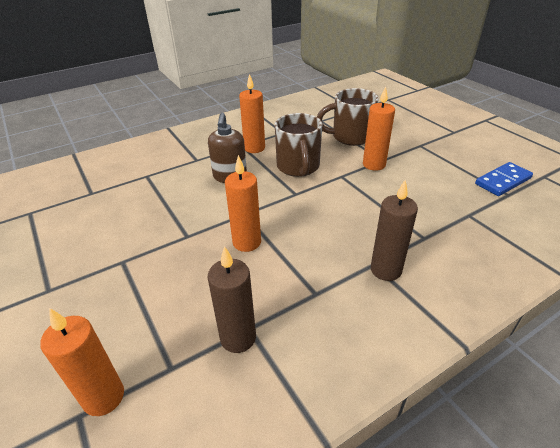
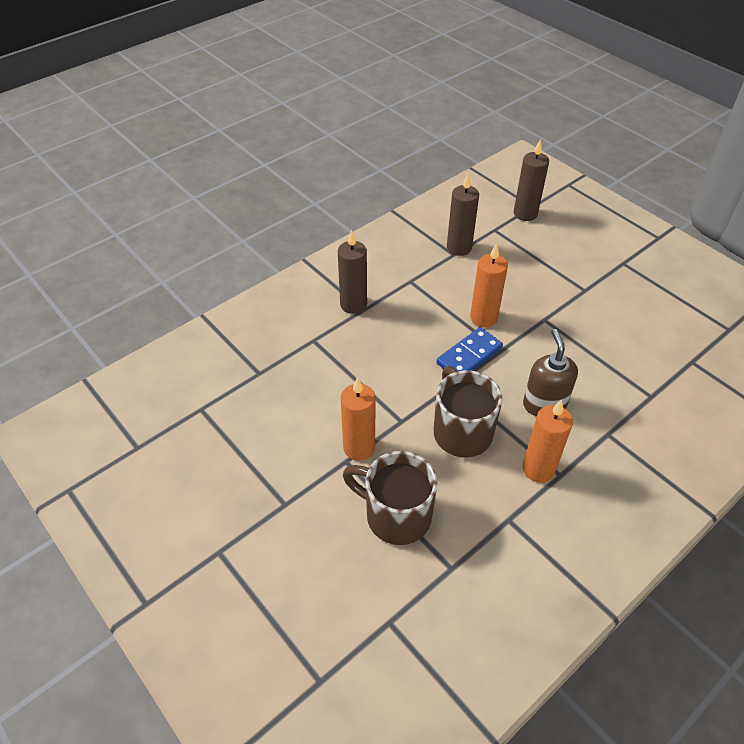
camera: 170 degrees right, 10 degrees up
(104, 397) = (525, 214): orange candle -> brown candle
(350, 137) = (395, 515): brown mug -> brown mug turned 135 degrees counterclockwise
(503, 181) = (196, 431): blue domino -> blue domino (469, 356)

